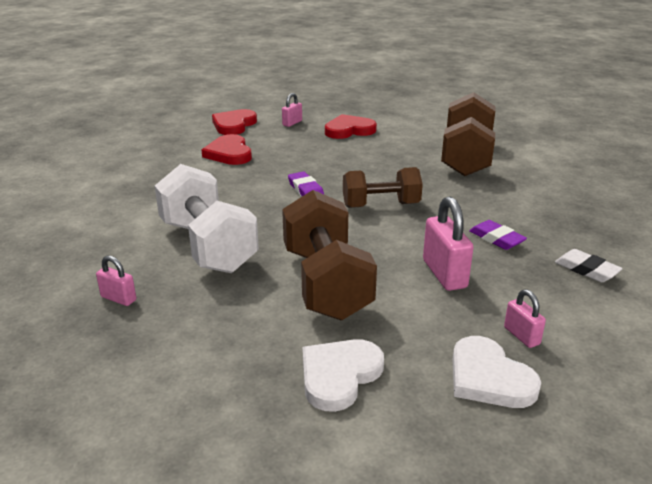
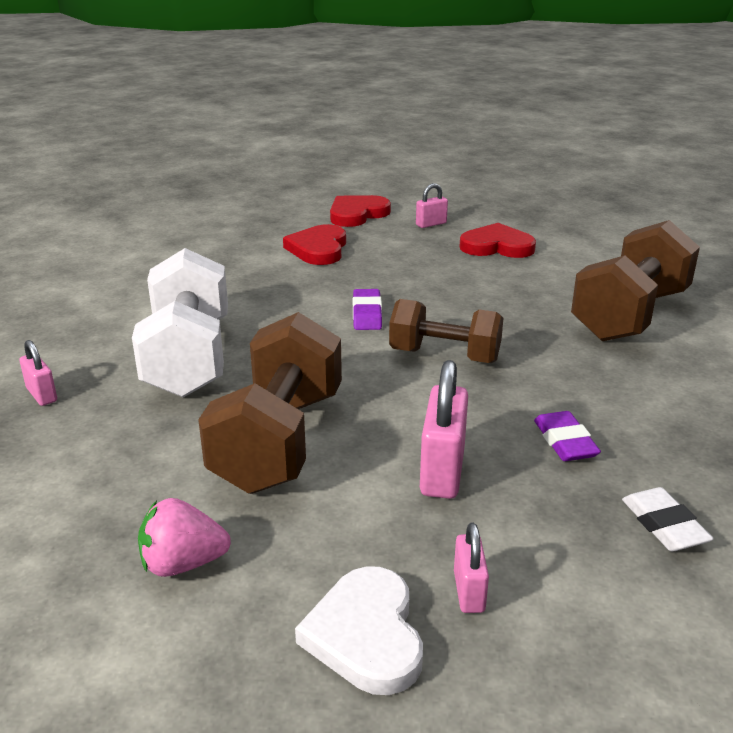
camera: 25 degrees right, 0 degrees up
(339, 376) = (183, 564): white heart -> pink strawberry

